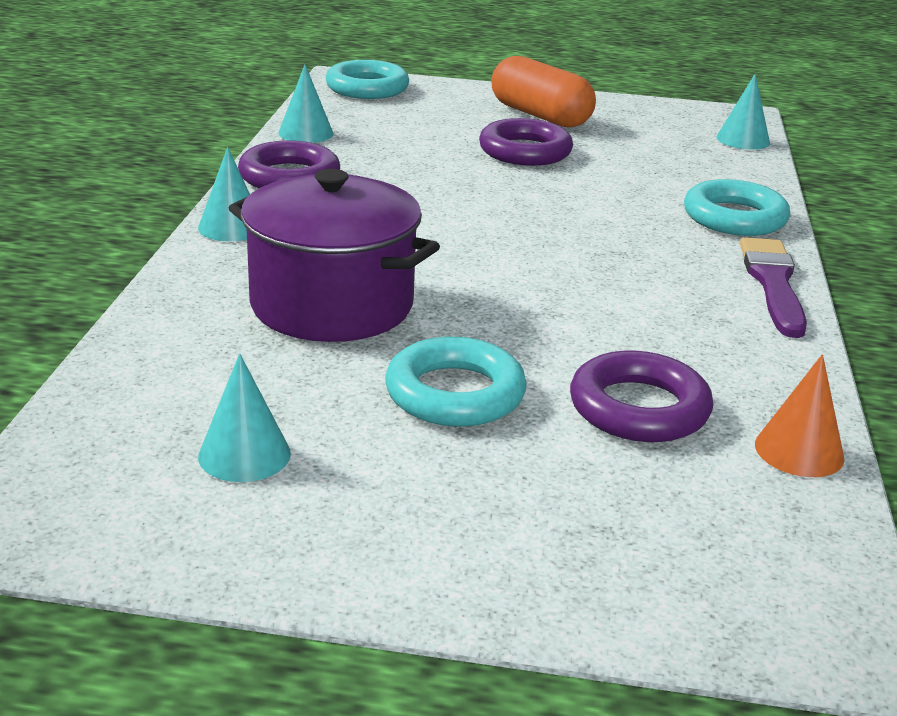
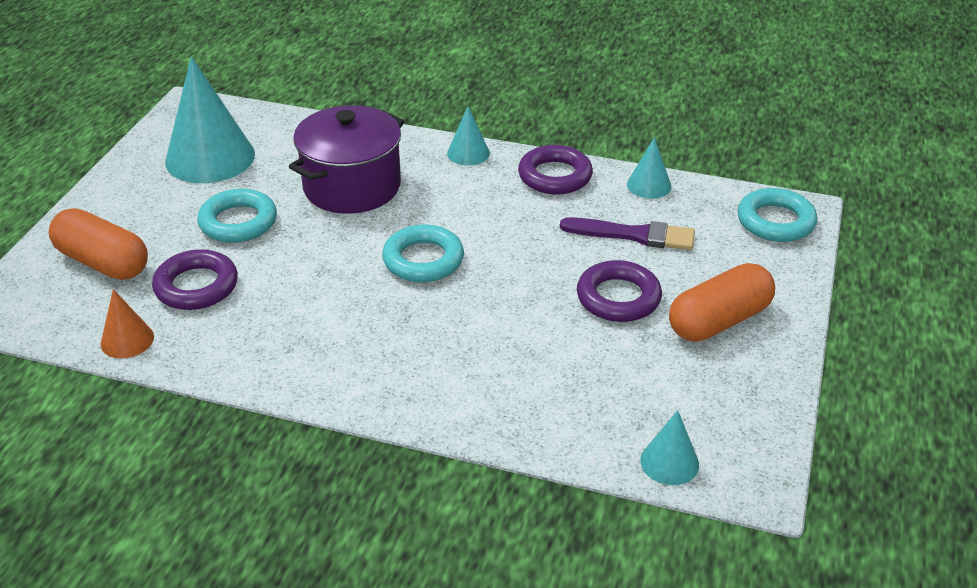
camera: 100 degrees right, 10 degrees up
(244, 454) = (210, 157): turquoise cone -> turquoise cone, size x2.06
(623, 520) = (103, 262): none -> orange capsule
(734, 217) = (463, 400): turquoise ring -> turquoise ring (423, 260)
(773, 283) = (336, 390): purple brush -> purple brush (634, 235)

